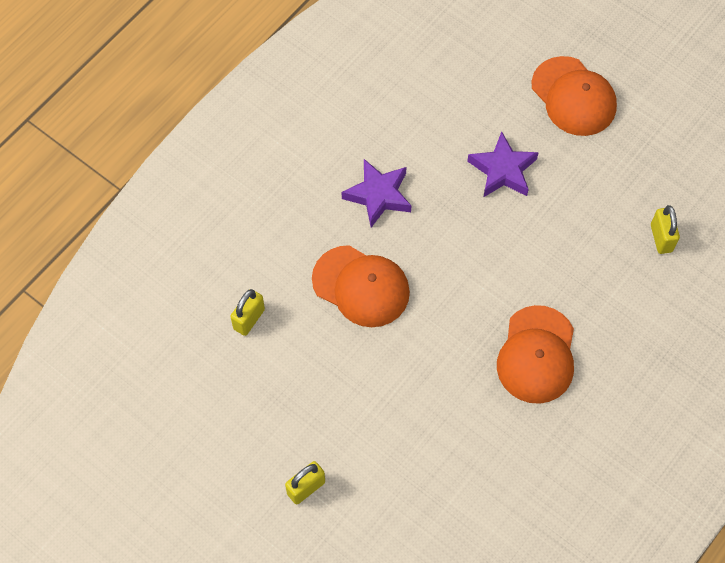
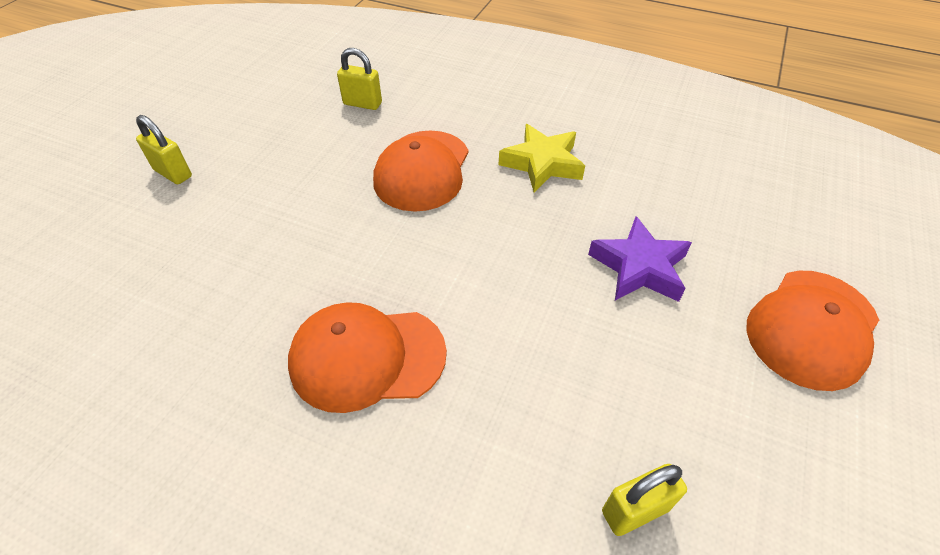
camera: 75 degrees right, 15 degrees down
(378, 195) = (542, 163): purple star -> yellow star

